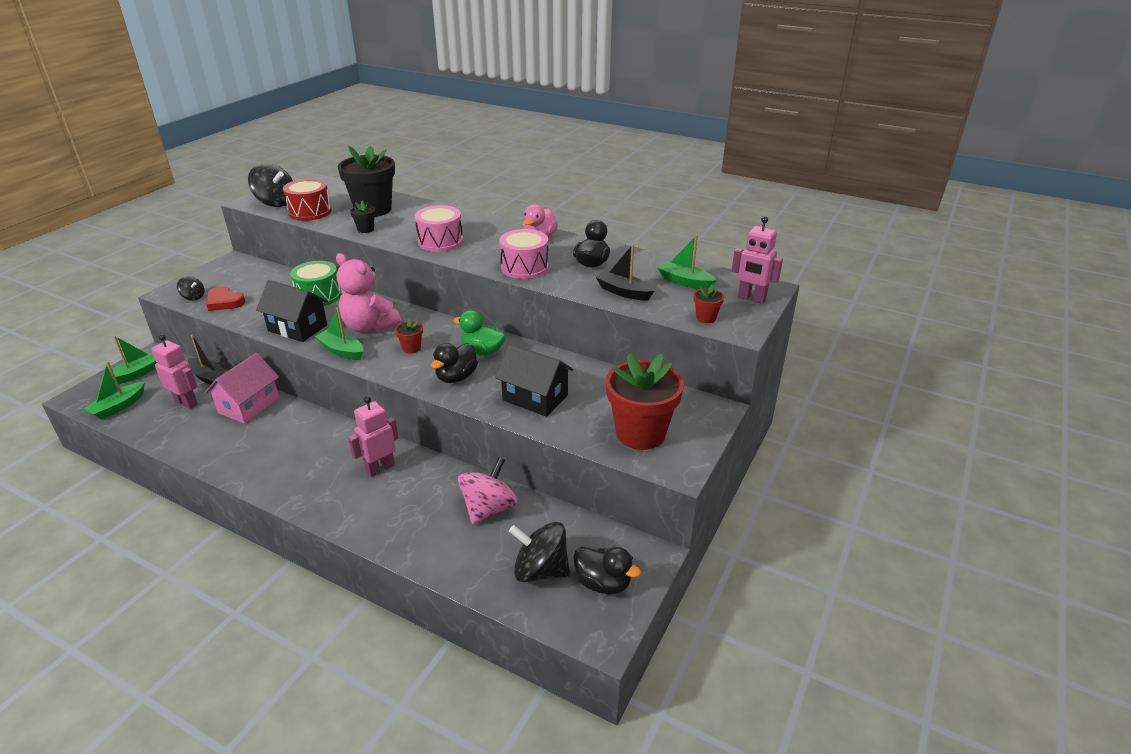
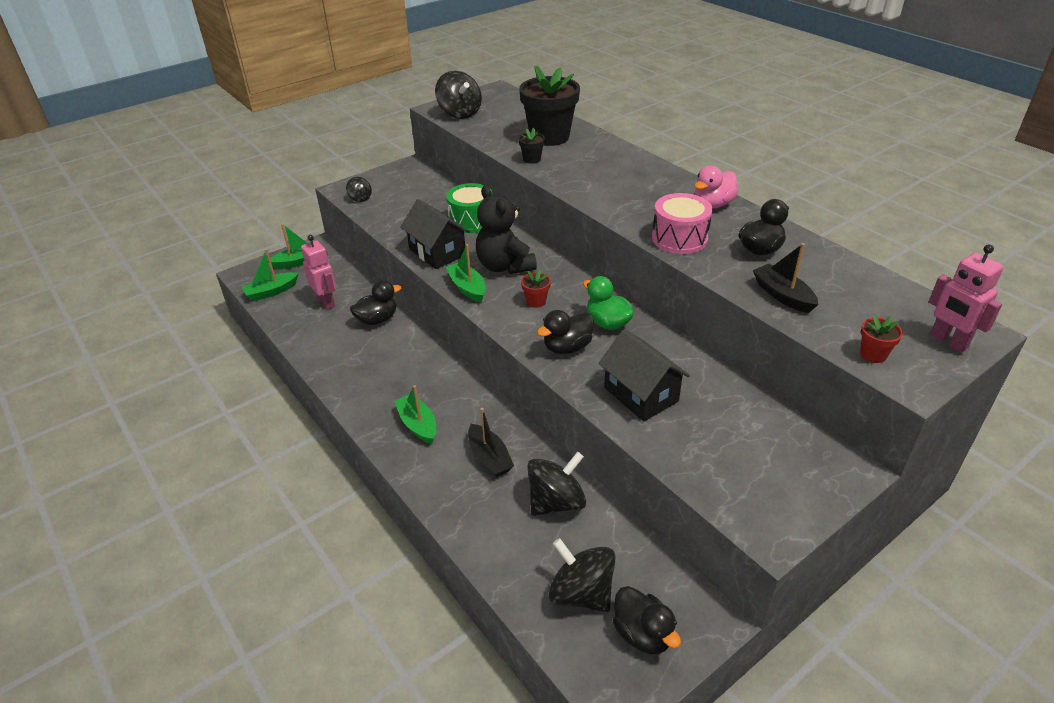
camera: 25 degrees right, 5 degrees up
(209, 377) = (355, 281): black boat -> black boat (489, 458)
(224, 302) = (384, 209): red heart -> none
(249, 405) = (377, 319): pink house -> black duck
(310, 212) = (487, 129): red drum -> none
(369, 326) = (504, 266): pink teddy bear -> black teddy bear
(380, 468) = (468, 422): pink robot -> none
(440, 241) = (601, 188): pink drum -> none
(488, 509) = (556, 502): pink spinning top -> black spinning top
(640, 433) = (743, 474): red flower pot -> none
(684, 282) = (867, 298): green boat -> green boat (418, 425)

